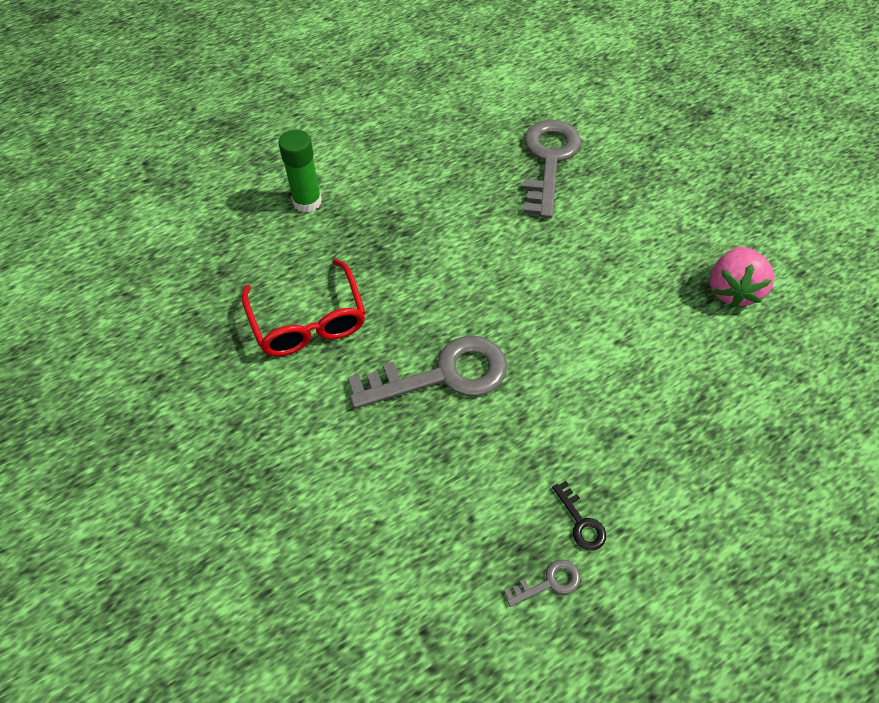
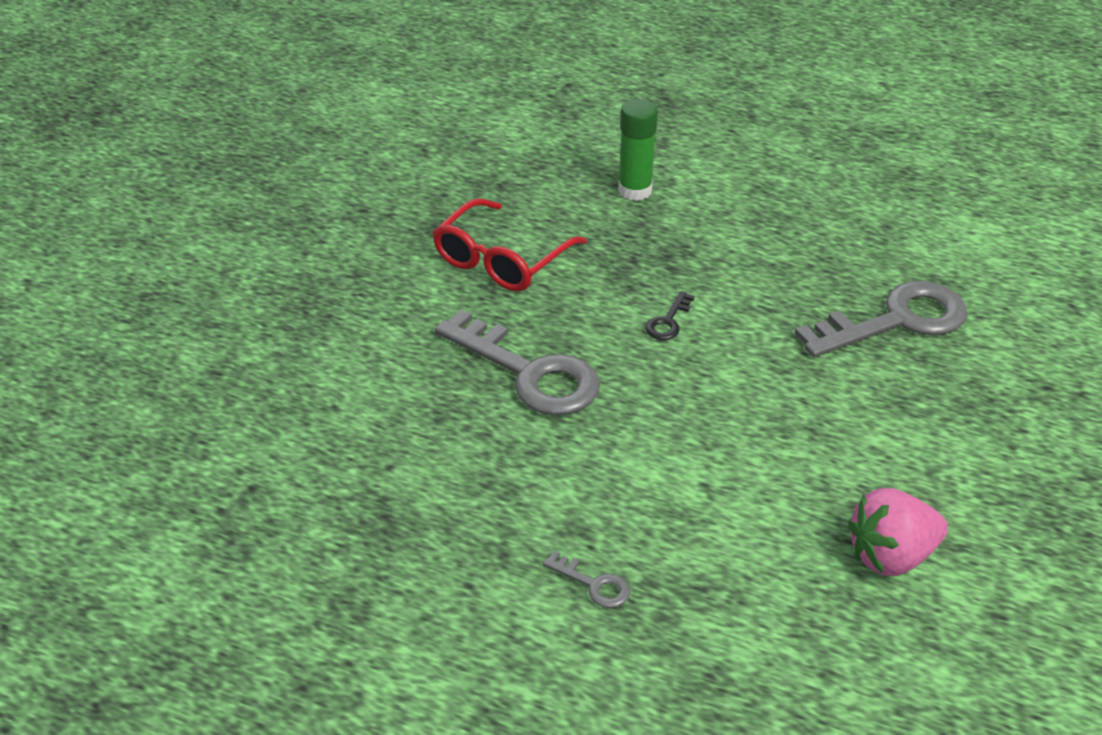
camera: 55 degrees right, 15 degrees down
(548, 582) = (365, 553): grey key -> grey key (593, 584)
(581, 522) = (452, 549): black key -> black key (668, 321)

